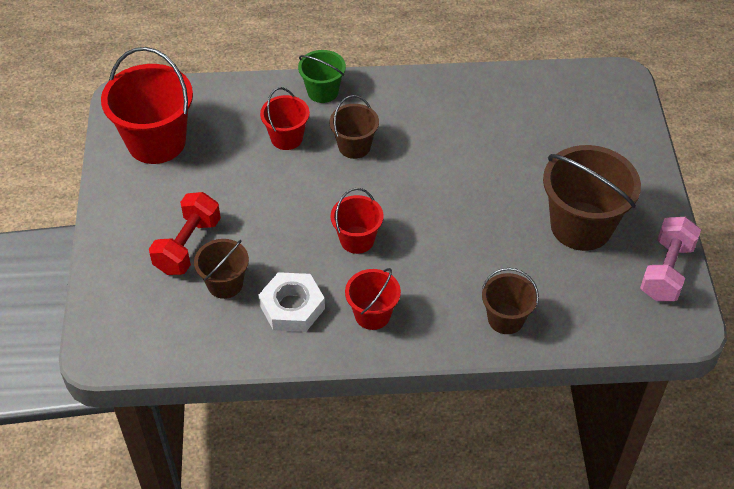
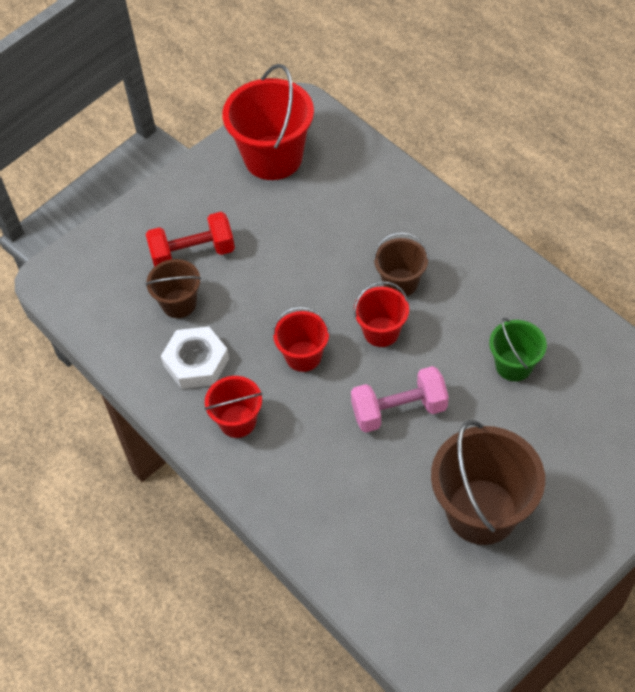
camera: 55 degrees right, 5 degrees up
(286, 138) = (362, 232): red bucket -> red bucket (381, 331)
(323, 91) = (437, 218): green bucket -> green bucket (513, 365)
(505, 319) = (320, 521): brown bucket -> none
(666, 271) = (496, 617): pink dumbbell -> pink dumbbell (399, 410)

